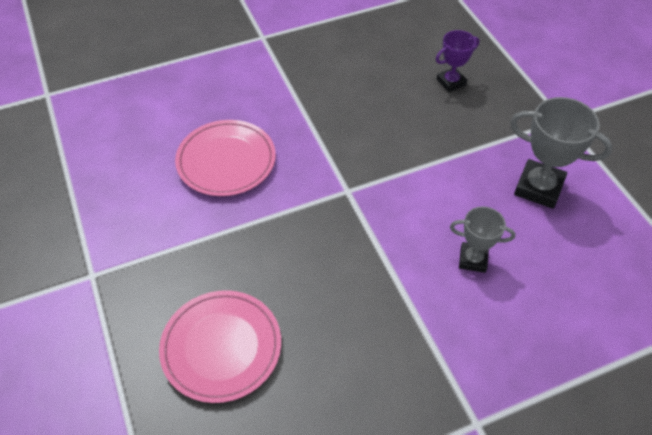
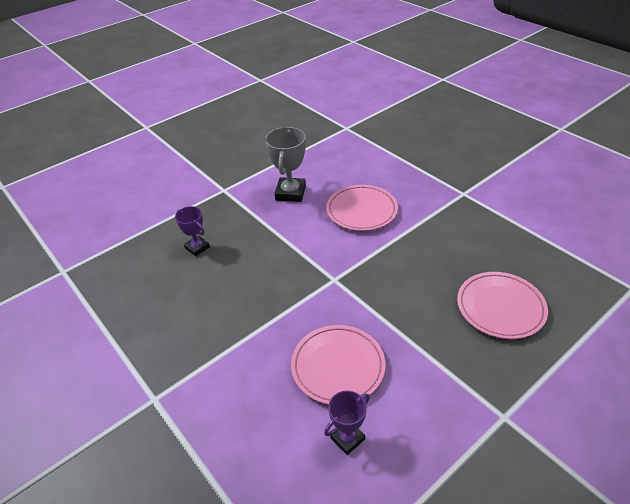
camera: 105 degrees left, 10 degrees down
(150, 147) = (347, 438): none -> purple trophy
(473, 259) = (361, 210): grey trophy -> pink plate

